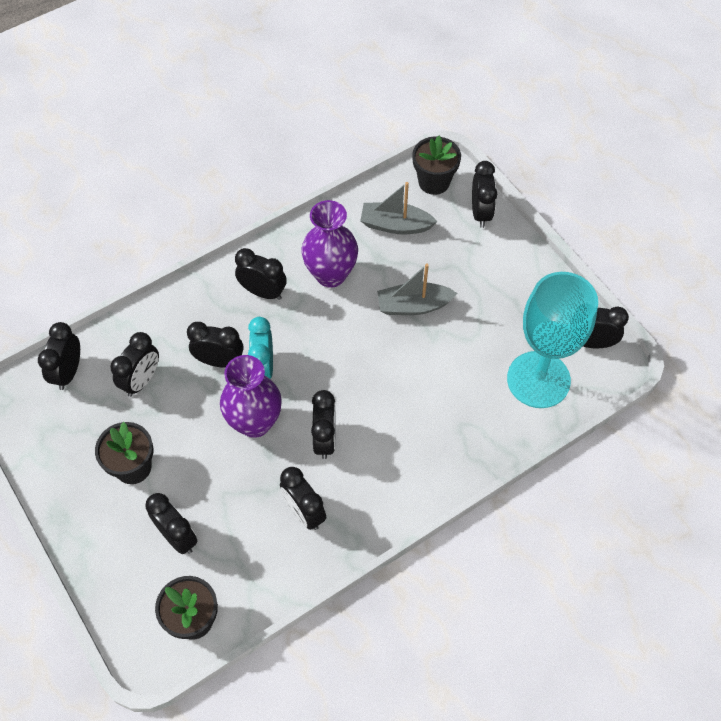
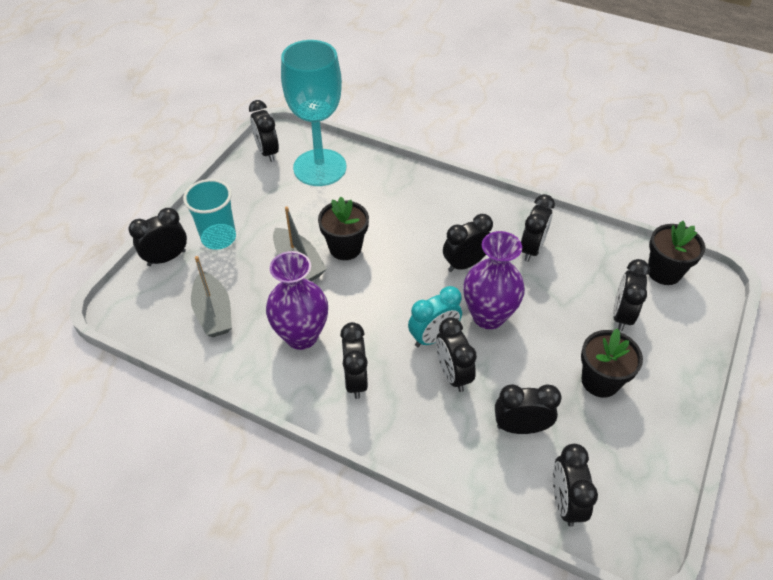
camera: 120 degrees left, 10 degrees down
(68, 372) = (565, 502): black clock -> black clock turned 105 degrees clockwise
(434, 182) = (143, 306): black flower pot -> black flower pot (345, 248)
(483, 257) = (219, 238): none -> turquoise cup

